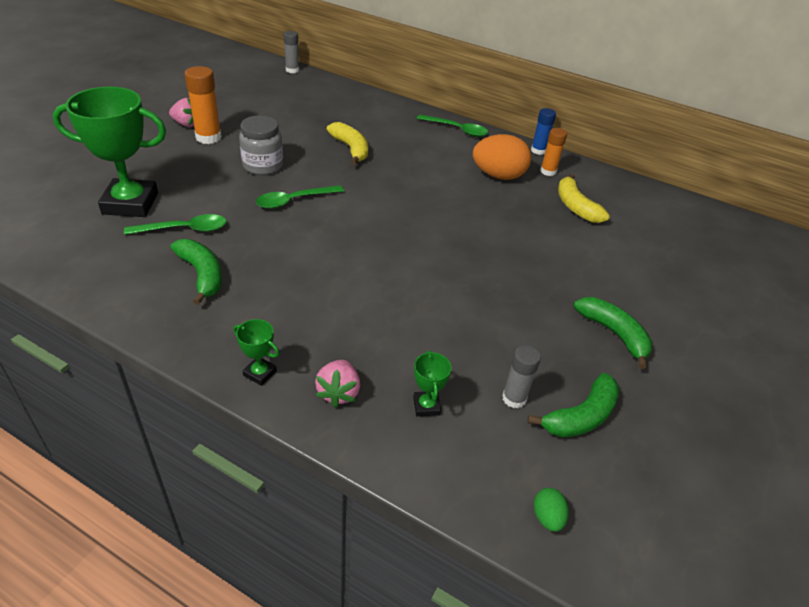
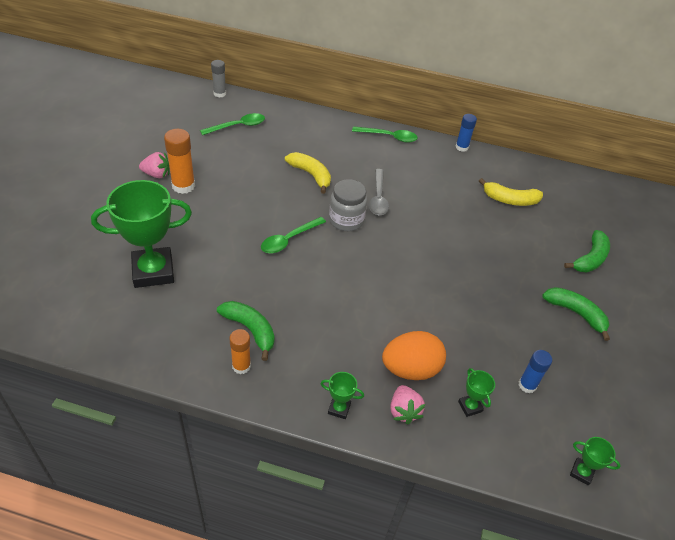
camera: 15 degrees left, 5 degrees up
(184, 229) = (213, 288): green spoon -> green spoon (238, 126)
(263, 166) = (246, 208): grey jar -> grey jar (346, 220)
(416, 180) = (378, 198): none -> grey spoon
(498, 176) = (440, 180): orange egg -> orange egg (410, 369)
(514, 398) = (527, 385): grey glue stick -> blue glue stick
(547, 517) = (581, 472): green egg -> green trophy
(548, 171) = (477, 168): orange glue stick -> orange glue stick (241, 366)
(575, 207) = (510, 200): yellow banana -> yellow banana turned 45 degrees counterclockwise
(581, 416) = (576, 388): green banana -> green banana (590, 259)

